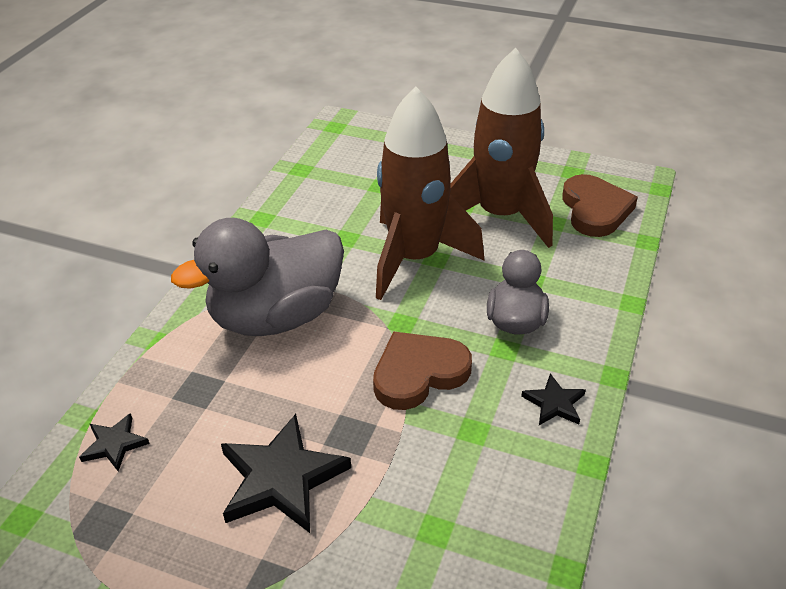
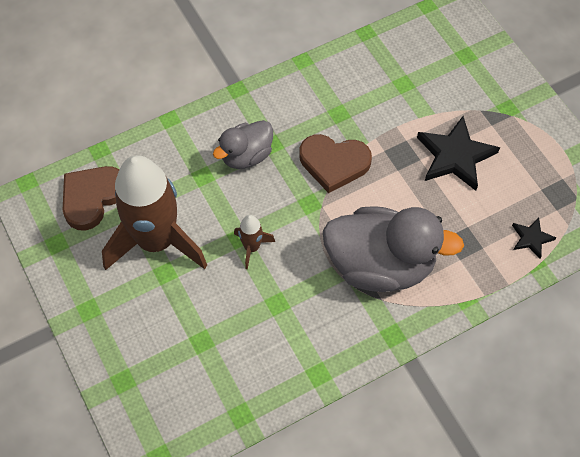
camera: 140 degrees left, 20 degrees up
(415, 258) = (252, 247): brown rocket -> brown rocket, size x0.42
(554, 403) = (284, 97): black star -> none

